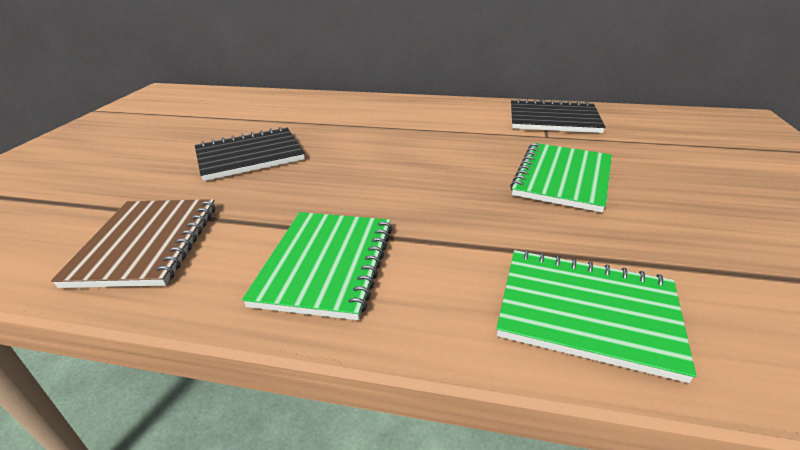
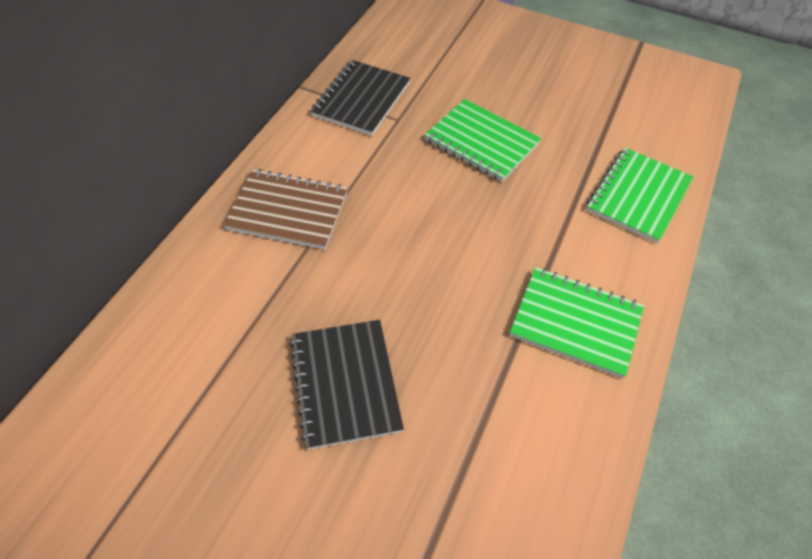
camera: 80 degrees left, 20 degrees up
(147, 244) = (523, 472): brown notebook -> brown notebook (288, 211)

